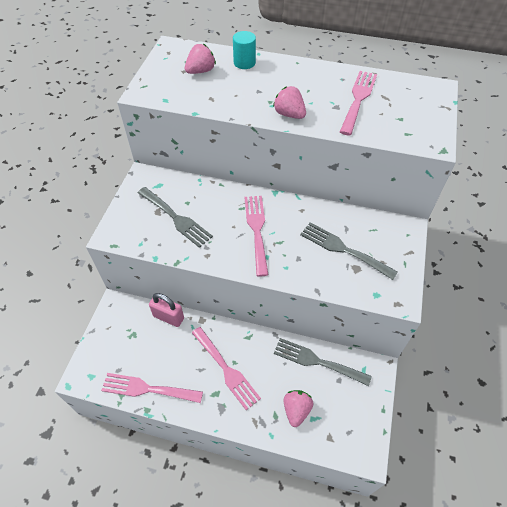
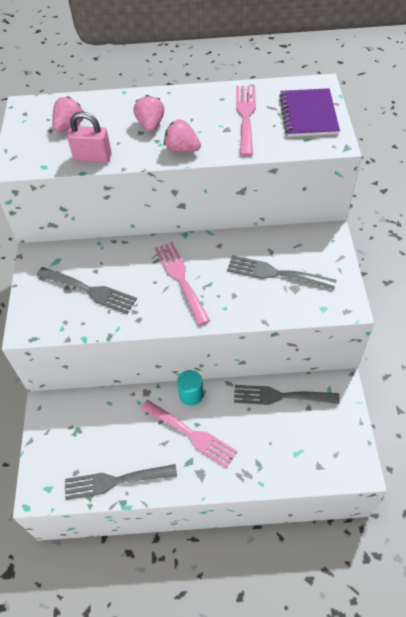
camera: 15 degrees left, 0 degrees up
(147, 389) = (115, 481): pink fork -> grey fork
(168, 317) = (109, 400): pink padlock -> pink padlock (93, 157)
(244, 63) = (113, 105): turquoise cylinder -> turquoise cylinder (191, 394)
(296, 410) = (277, 450): pink strawberry -> pink strawberry (150, 125)
(417, 111) = (308, 114): none -> purple notebook

